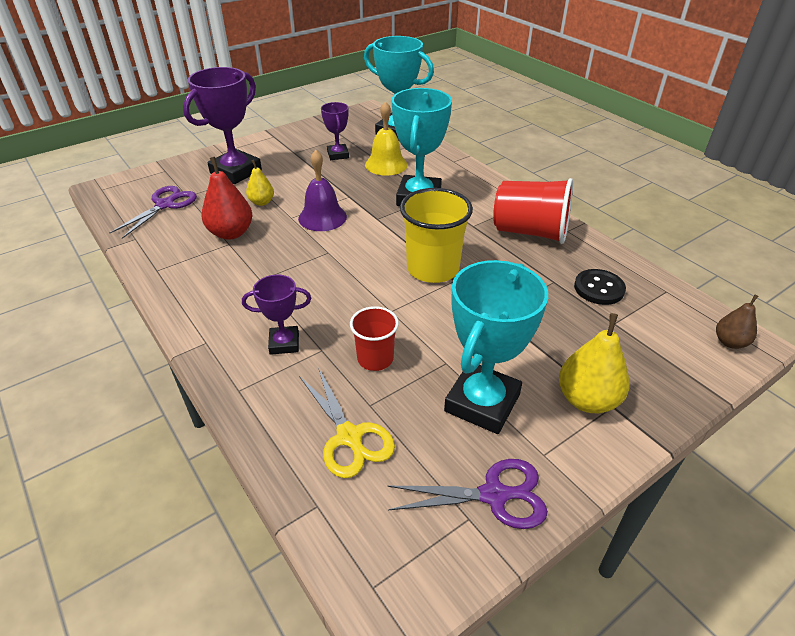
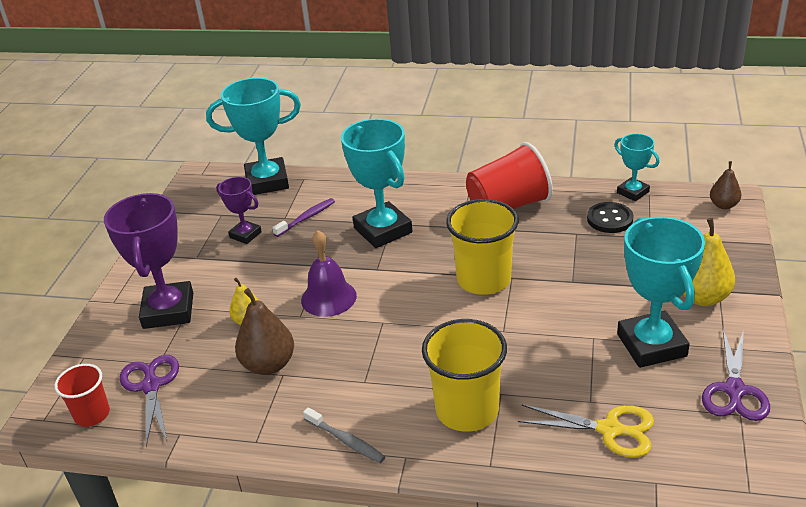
camera: 40 degrees left, 5 degrees down
(194, 306) = (346, 441): none -> grey toothbrush
(231, 233) = (268, 365): red pear -> brown pear
(284, 343) = (467, 410): purple trophy -> yellow cup
(375, 359) = (546, 370): red cup -> red cup (92, 414)
(386, 164) = (306, 218): yellow bell -> purple toothbrush
(494, 495) = (734, 391): purple scissors -> purple scissors turned 150 degrees clockwise
(652, 281) = (633, 192): none -> turquoise trophy

